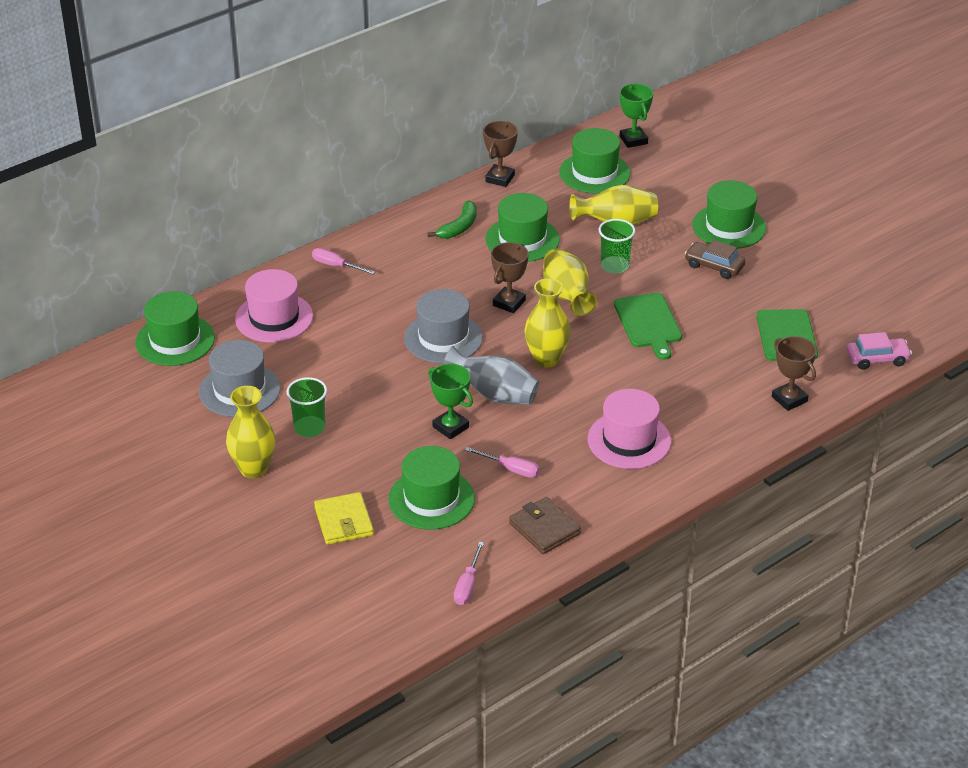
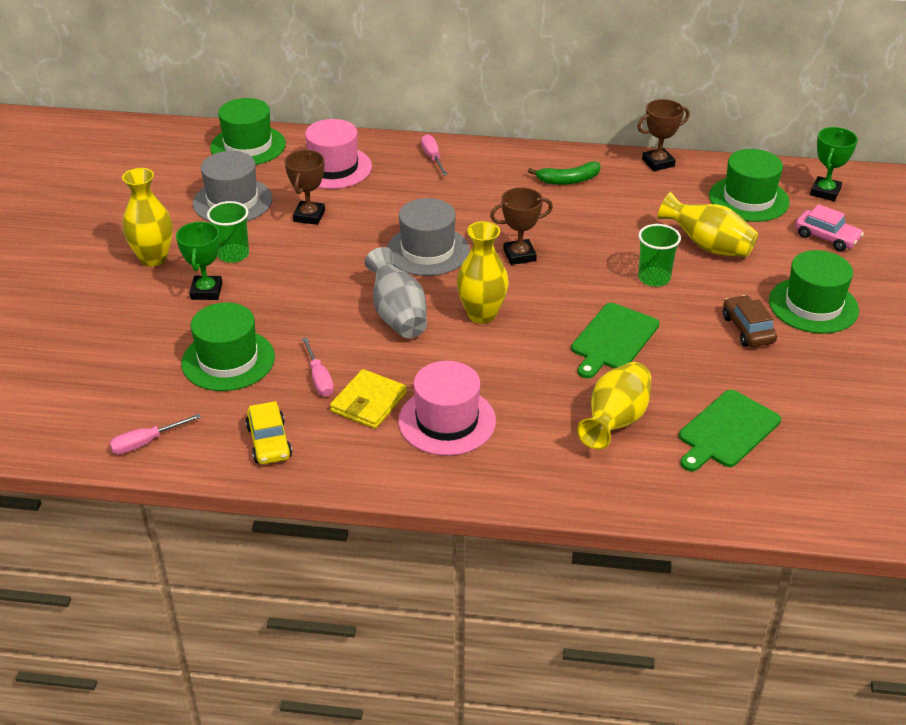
camera: 45 degrees right, 0 degrees up
(343, 521) = (146, 334): yellow wallet -> yellow wallet (368, 402)
(450, 427) = (327, 317): green trophy -> green trophy (206, 291)
(522, 239) = (606, 215): green hat -> none
(544, 528) = (269, 442): brown wallet -> yellow car
(567, 296) = (575, 278): yellow vase -> yellow vase (615, 422)
(789, 399) = (646, 485): brown trophy -> brown trophy (309, 216)
(877, 359) = (795, 508): pink car -> pink car (826, 237)

